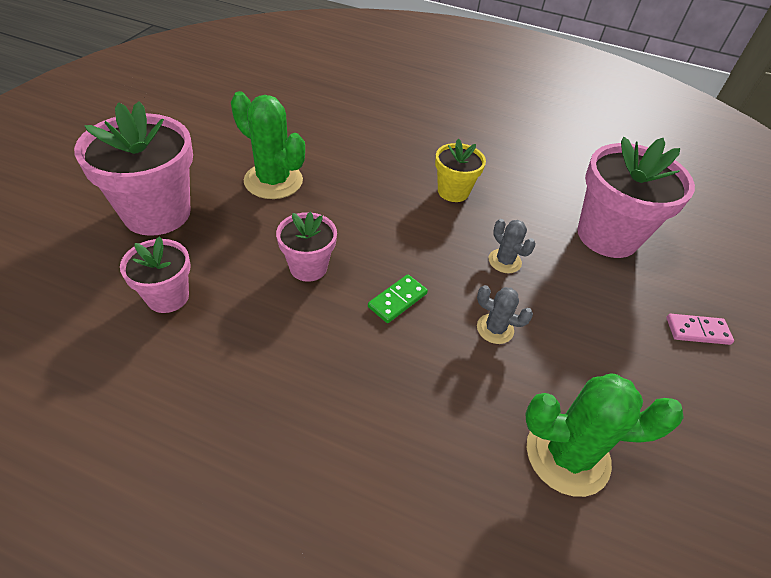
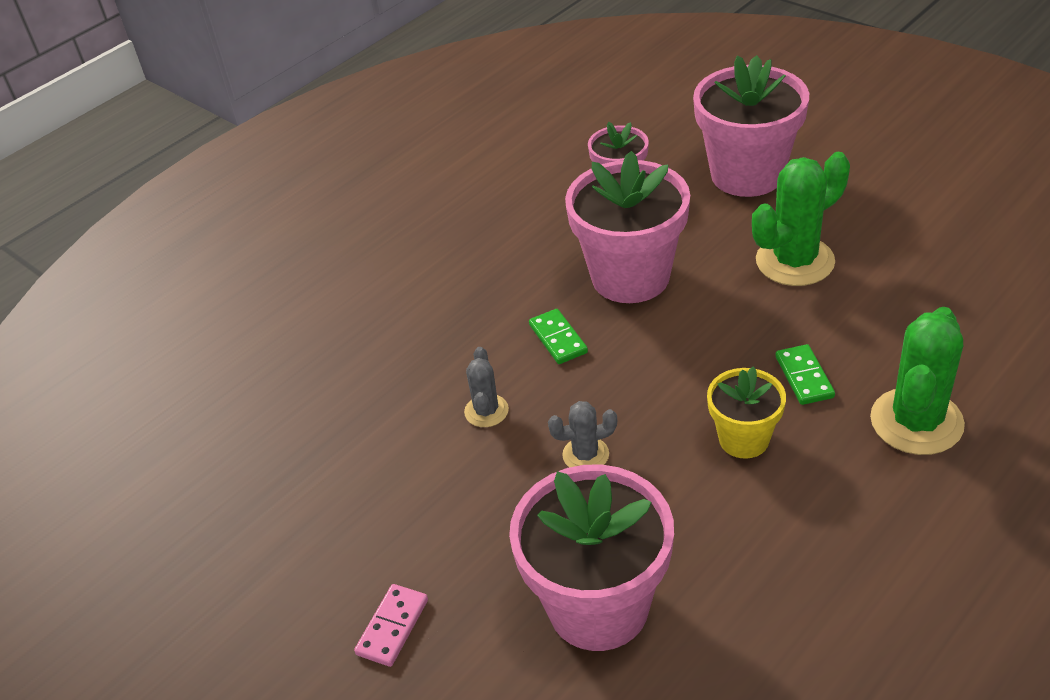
camera: 120 degrees right, 5 degrees down
(308, 267) = (630, 277): pink flower pot -> pink flower pot, size x1.82
(389, 171) = (804, 377): none -> green domino
(495, 329) = (486, 411): grey cactus -> grey cactus turned 45 degrees counterclockwise
(567, 455) = (326, 420): green cactus -> green cactus (916, 422)

